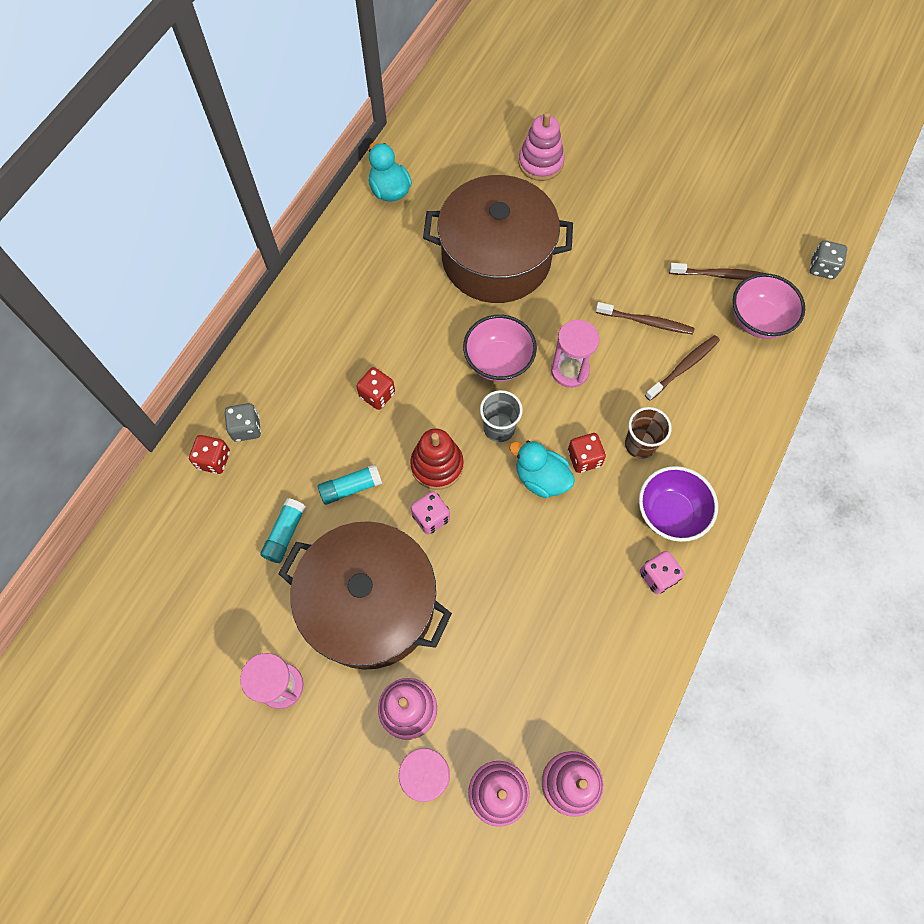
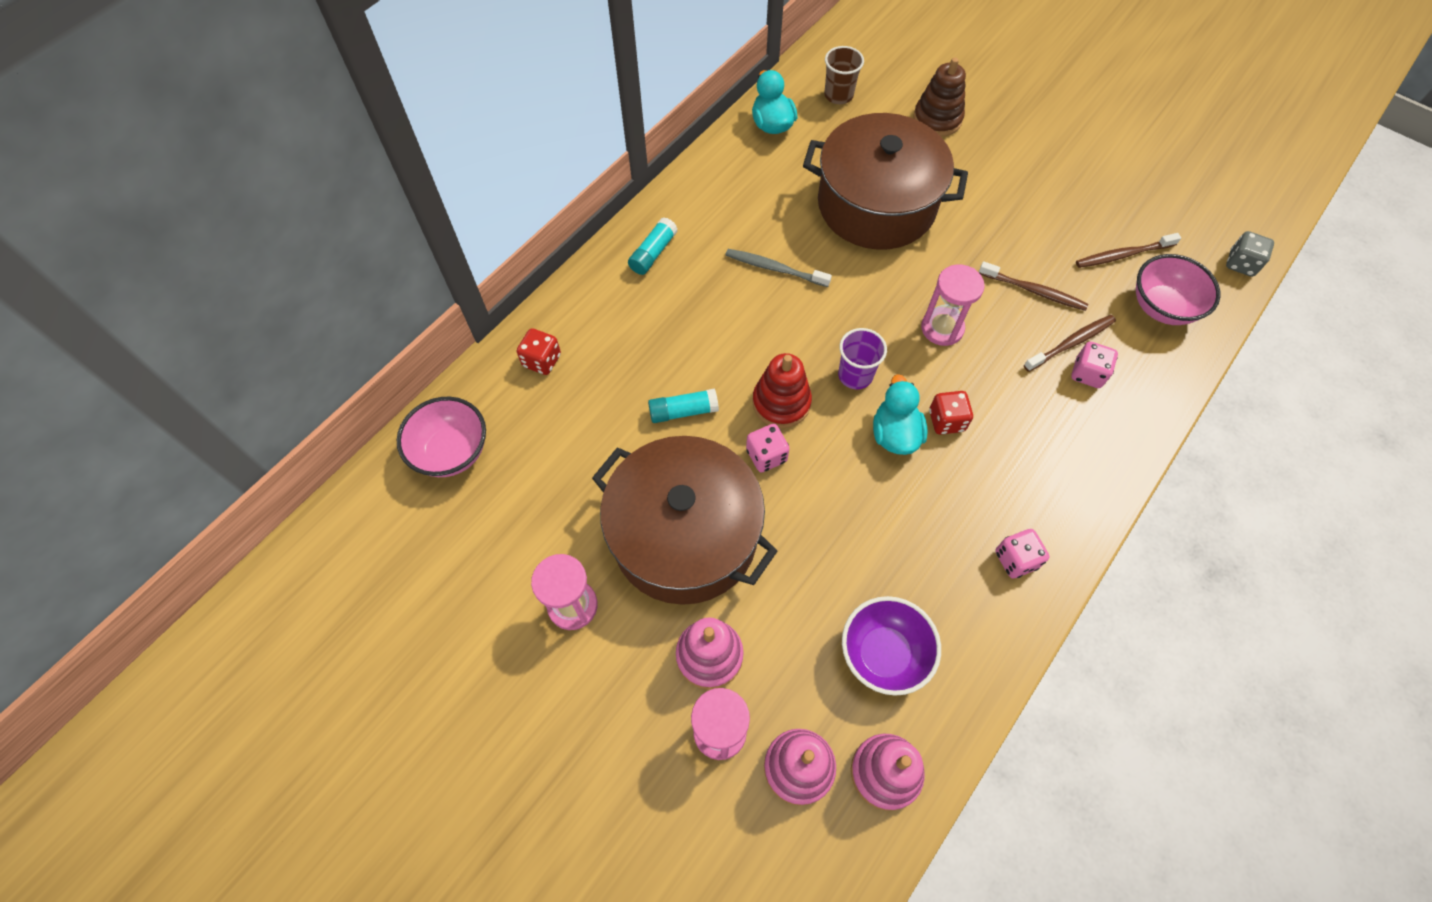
camera: 10 degrees right, 5 degrees down
(246, 428) = (582, 334): grey dice -> none
(285, 534) = (604, 447): turquoise glue stick -> turquoise glue stick (653, 253)
(377, 395) = (727, 322): red dice -> none
(412, 335) = (774, 268): none -> grey toothbrush
(498, 361) = (864, 307): pink bowl -> pink bowl (452, 452)
(499, 428) = (855, 375): grey cup -> purple cup
(540, 163) = (937, 119): pink stacking toy -> brown stacking toy
(541, 478) = (895, 434): turquoise duck -> turquoise duck turned 45 degrees clockwise
(640, 444) = (1012, 416): brown cup -> brown cup (838, 95)
(670, 513) = (1038, 494): purple bowl -> purple bowl (883, 654)
(700, 394) = (1087, 373): none -> pink dice
(719, 275) = (1122, 255): brown toothbrush -> brown toothbrush turned 150 degrees clockwise

